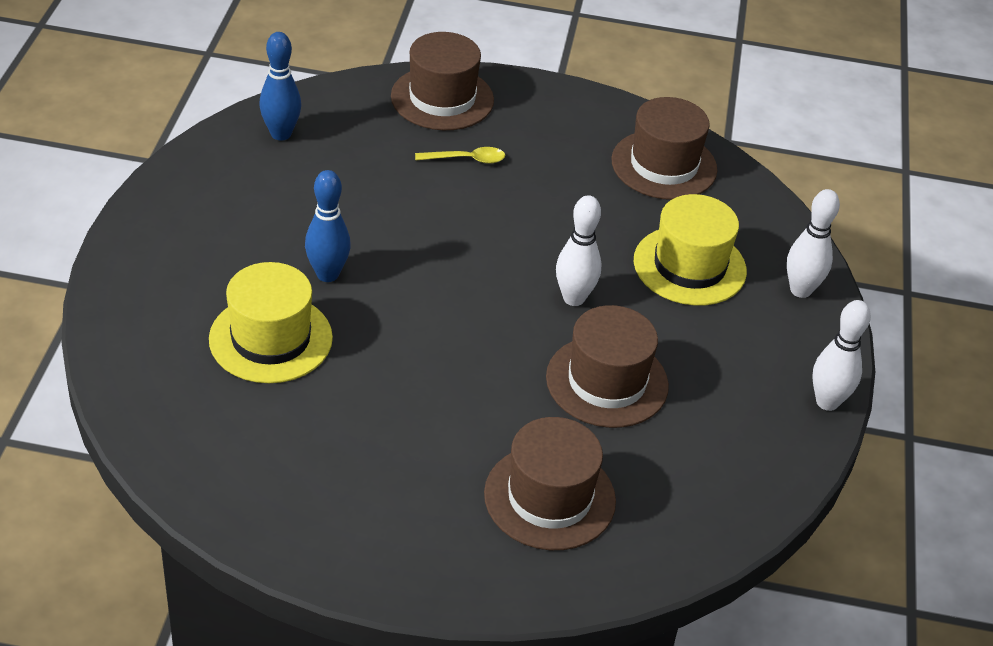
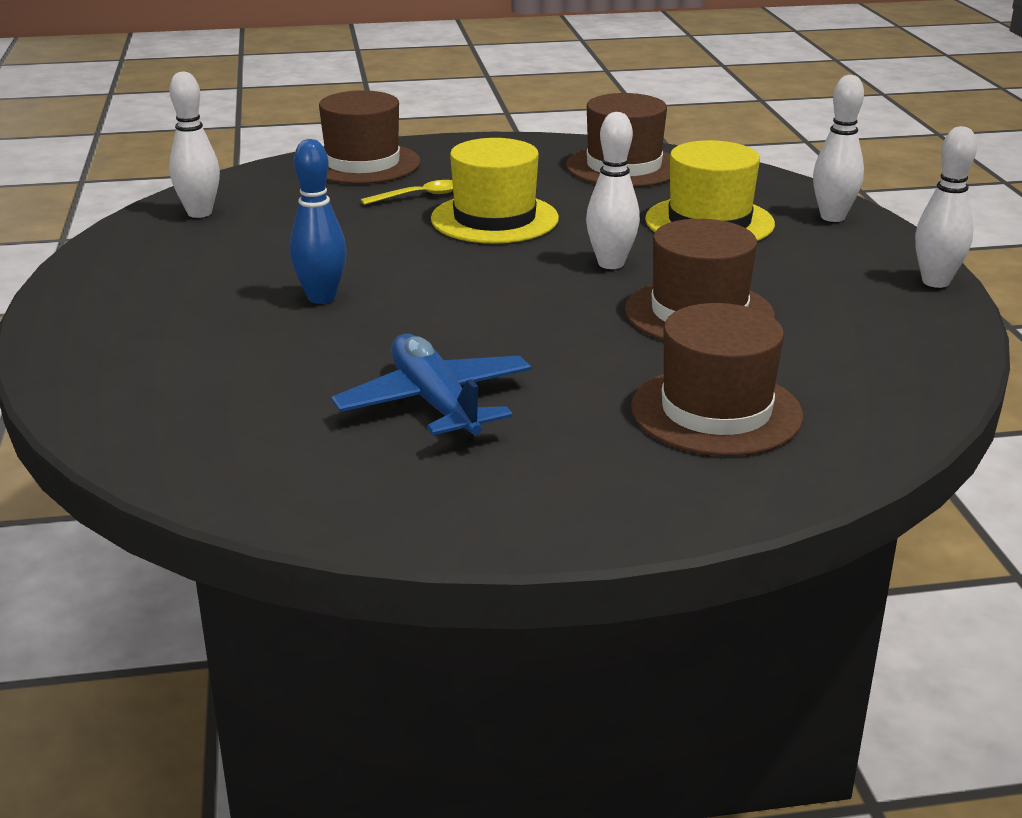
camera: 15 degrees left, 15 degrees down
(271, 338) = (286, 357): yellow hat -> yellow hat (494, 219)
(281, 134) = (199, 213): blue bowling pin -> white bowling pin
(352, 424) = (435, 404): none -> blue plane

